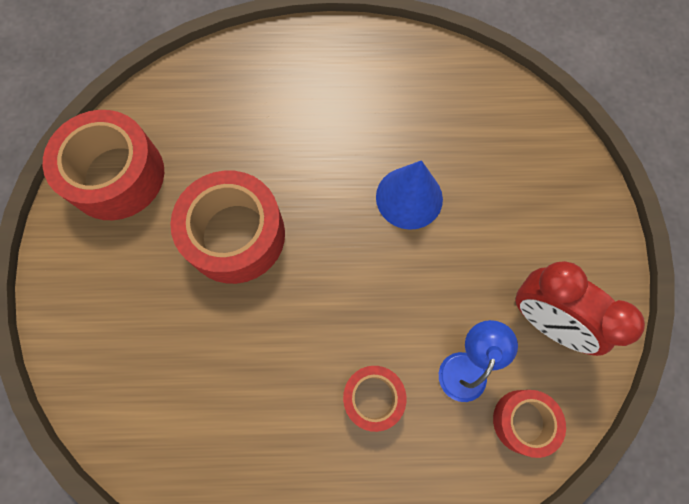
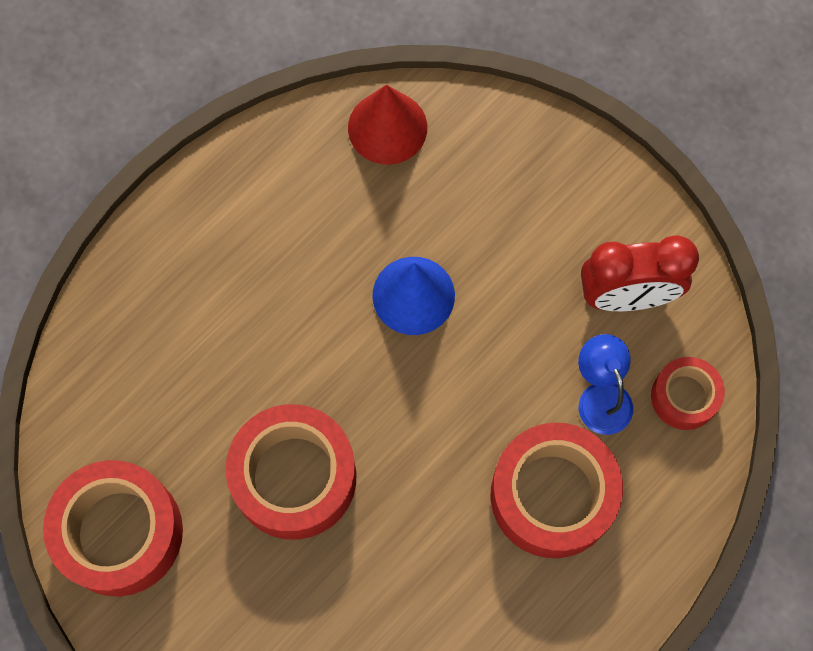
camera: 45 degrees left, 0 degrees up
(373, 398) = (552, 495): red tape -> red tape, size x1.82
(488, 94) = (387, 127): none -> red cone

